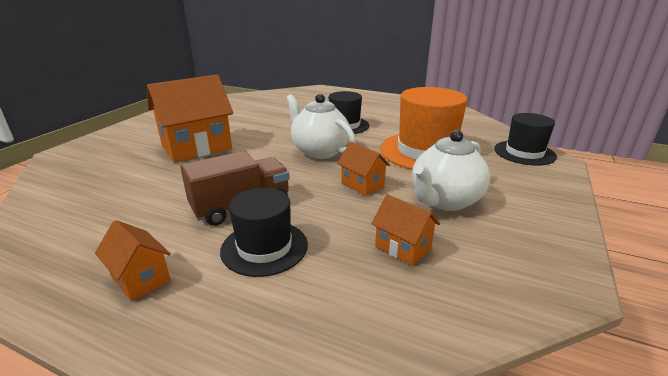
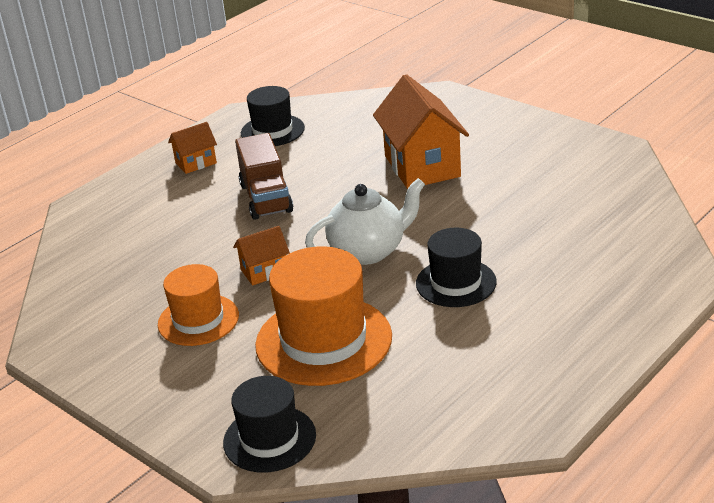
camera: 110 degrees right, 5 degrees up
(264, 247) = (196, 209): black hat -> black hat (272, 131)
(403, 248) = (147, 276): orange house -> none
(445, 200) = (198, 320): white teapot -> orange hat

